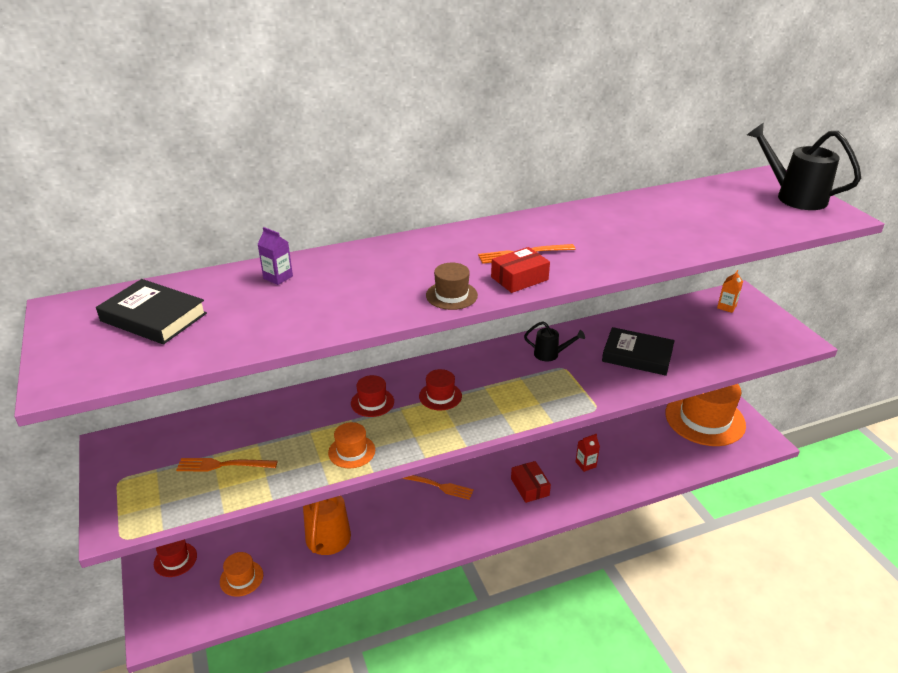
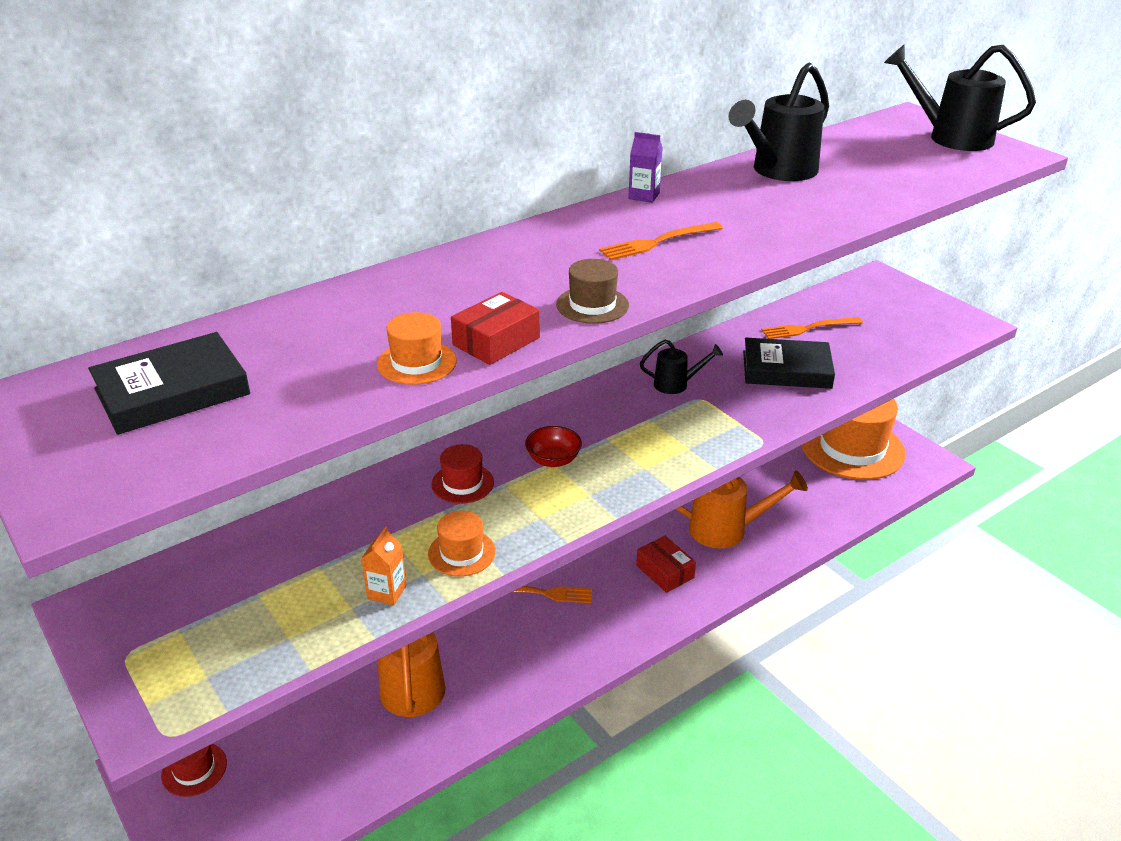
camera: 15 degrees left, 0 degrees up
(153, 317) = (172, 391): black book -> black book turned 45 degrees counterclockwise
(223, 465) = (280, 605): orange fork -> orange fork (808, 328)
(241, 578) = (305, 773): orange hat -> orange hat (416, 362)
(278, 277) = (333, 313): purple carton -> purple carton (644, 196)
(440, 396) = (553, 460): red hat -> red bowl
(519, 278) = (670, 273): red box -> red box (496, 341)
(585, 464) = (726, 530): red carton -> orange watering can
(642, 209) = (779, 171): none -> black watering can
(726, 307) = (869, 295): orange carton -> orange carton (387, 592)

